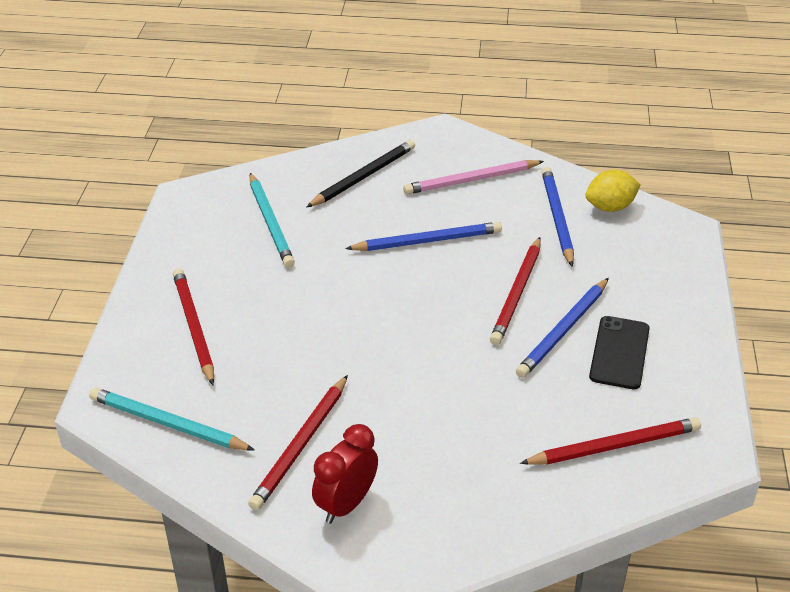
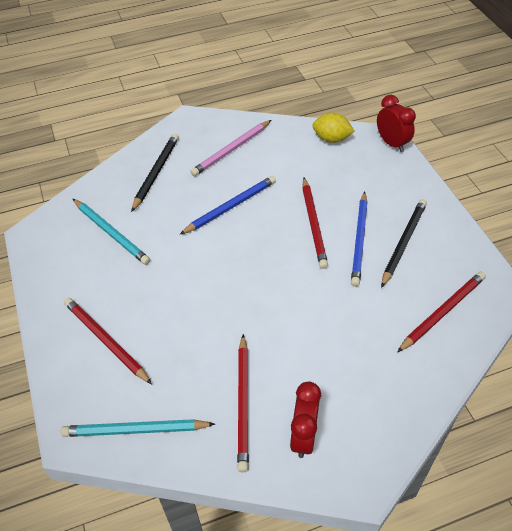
camera: 25 degrees left, 10 degrees up
(557, 218) = (303, 158): blue pencil -> none
(610, 207) = (331, 139): yellow lemon -> yellow lemon turned 60 degrees clockwise
(619, 353) = (403, 242): black phone -> black pencil
(689, 237) = (391, 143): none -> red clock

